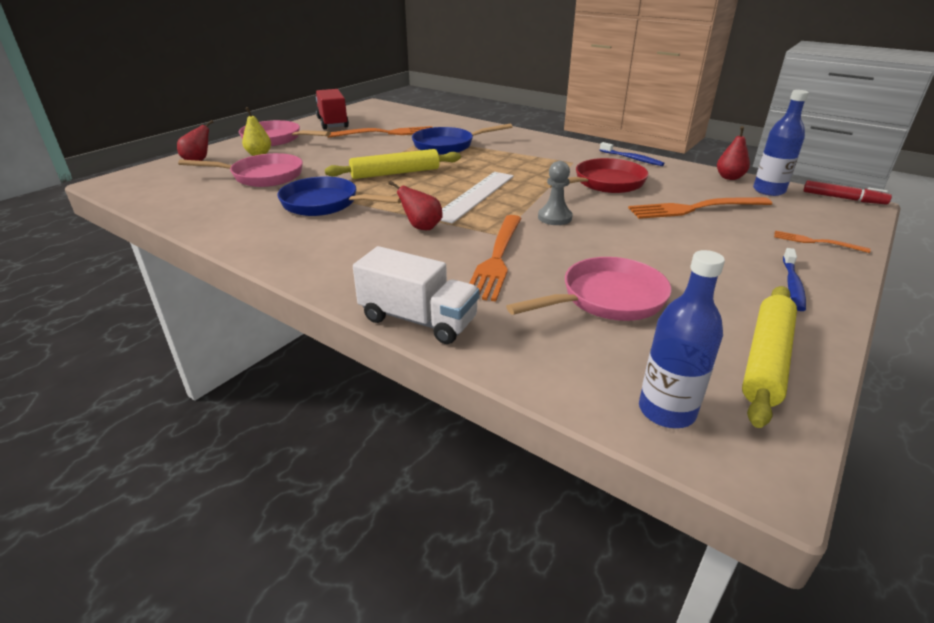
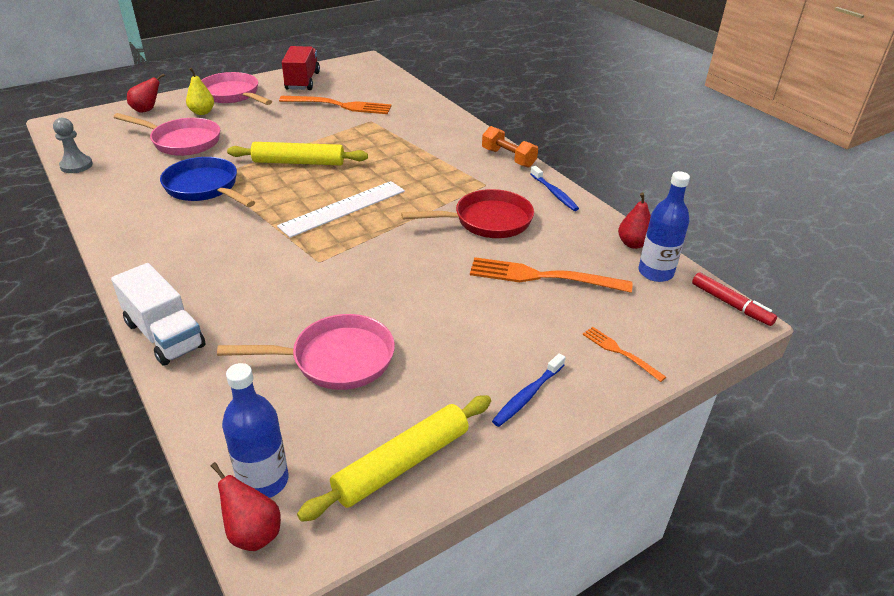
camera: 20 degrees right, 5 degrees up
(421, 227) = (259, 236): red pear -> red pear (253, 533)
(447, 145) = (382, 135): blue pan -> none
(496, 259) = (287, 289): orange fork -> none
(554, 217) = (389, 254): grey pawn -> grey pawn (76, 165)
(568, 144) = (508, 158): none -> orange dumbbell

